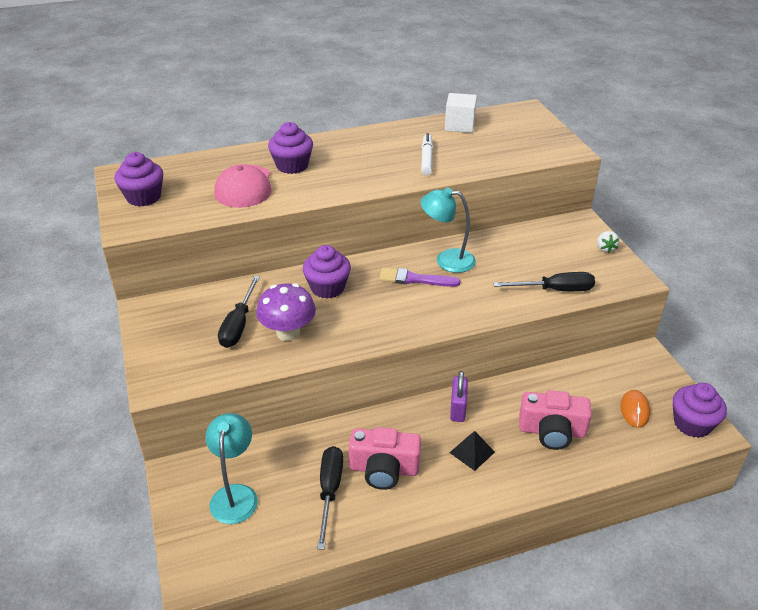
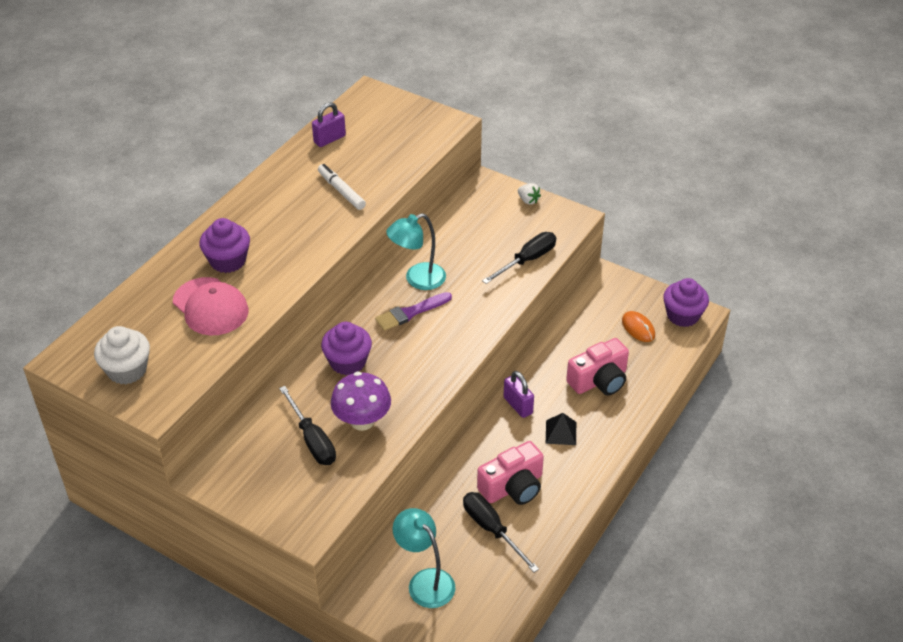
camera: 40 degrees left, 5 degrees up
(143, 197) = (127, 370): purple cupcake -> white cupcake
(459, 125) = (329, 139): white cube -> purple padlock

